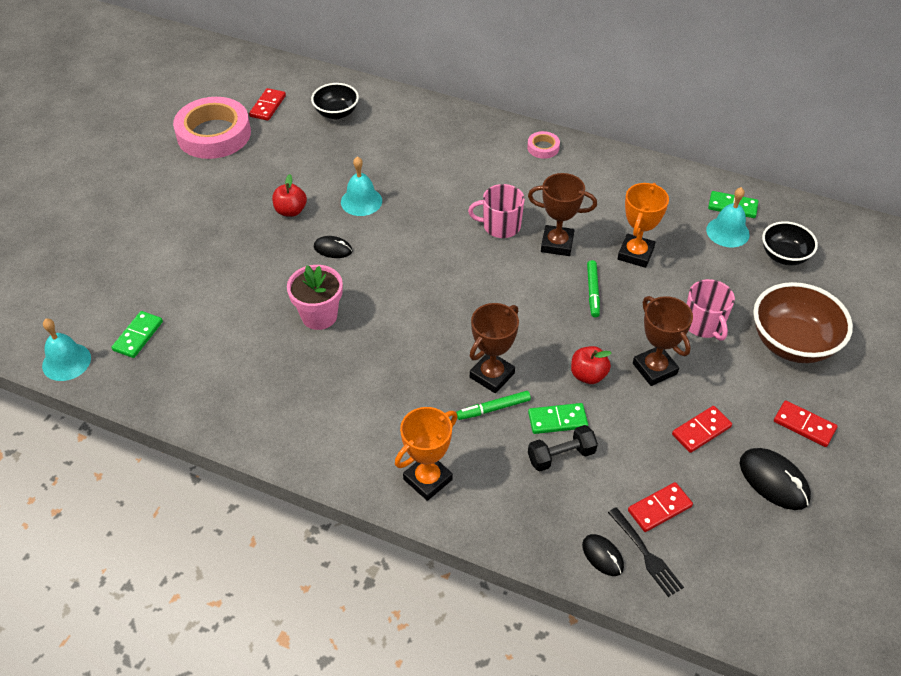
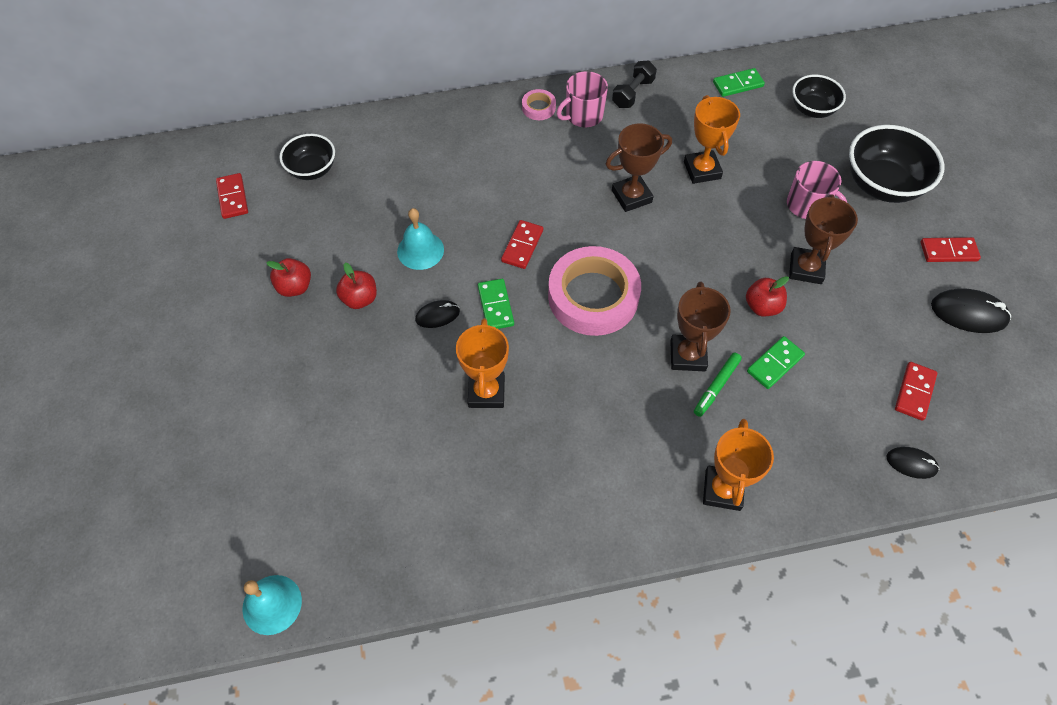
camera: 35 degrees left, 10 degrees up
(138, 336) = (324, 526): green domino -> green domino (495, 306)
(214, 134) = (202, 258): pink tape -> pink tape (593, 296)
(255, 181) = (295, 287): none -> red apple
(319, 316) = (486, 392): pink flower pot -> orange trophy
(500, 226) = (569, 205): pink mug -> pink mug (583, 115)
(561, 456) = (805, 395): black dumbbell -> black dumbbell (633, 93)
(592, 292) = (699, 226): green marker -> none
(645, 554) = (938, 439): black fork -> none
(654, 369) = (806, 268): brown trophy -> brown trophy turned 75 degrees clockwise
(701, 431) = (885, 303): red domino -> red domino (522, 246)
(727, 232) = (754, 110): turquoise bell -> none
(792, 343) = (882, 184): brown bowl -> black bowl

